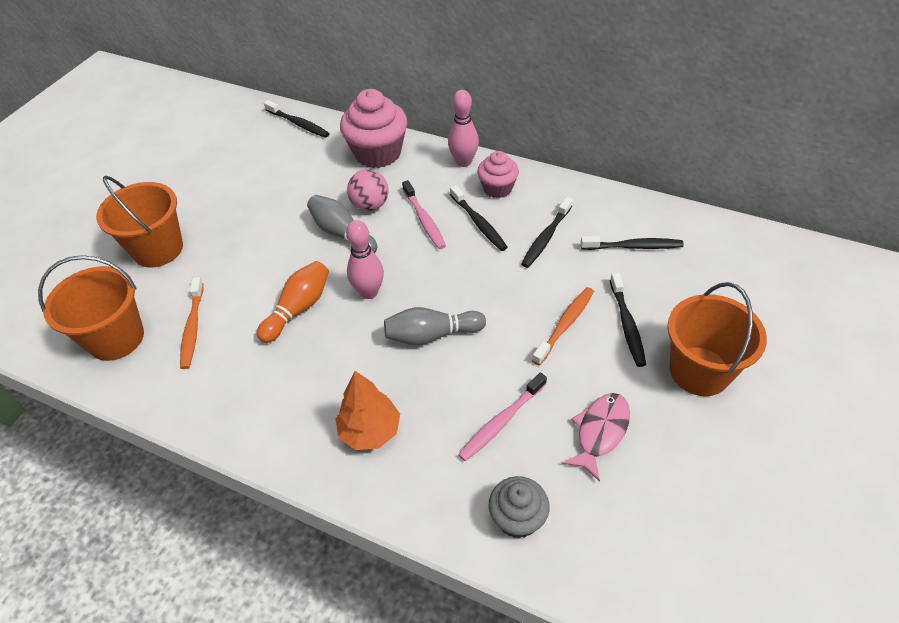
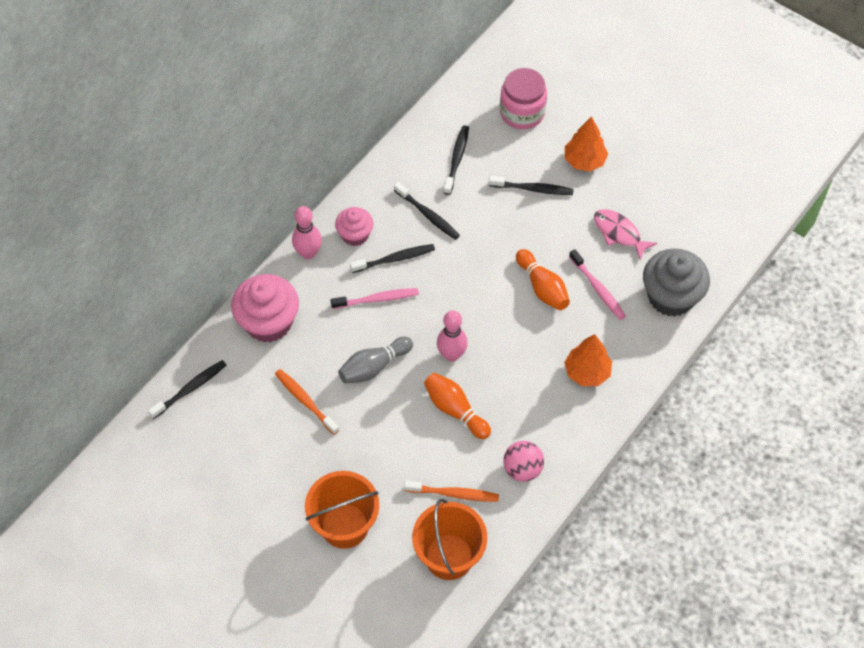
camera: 80 degrees left, 10 degrees up
(370, 205) = (343, 339): pink ball -> pink ball (522, 469)
(431, 335) = (509, 317): grey bowling pin -> none
(484, 360) = (542, 287): none -> orange bowling pin
(517, 518) = (671, 296): grey cupcake -> grey cupcake, size x1.70
(565, 325) = (523, 227): orange toothbrush -> orange toothbrush (305, 401)
(699, 371) = (584, 161): orange bucket -> orange tree
(737, 292) = (522, 112): none -> pink jar

